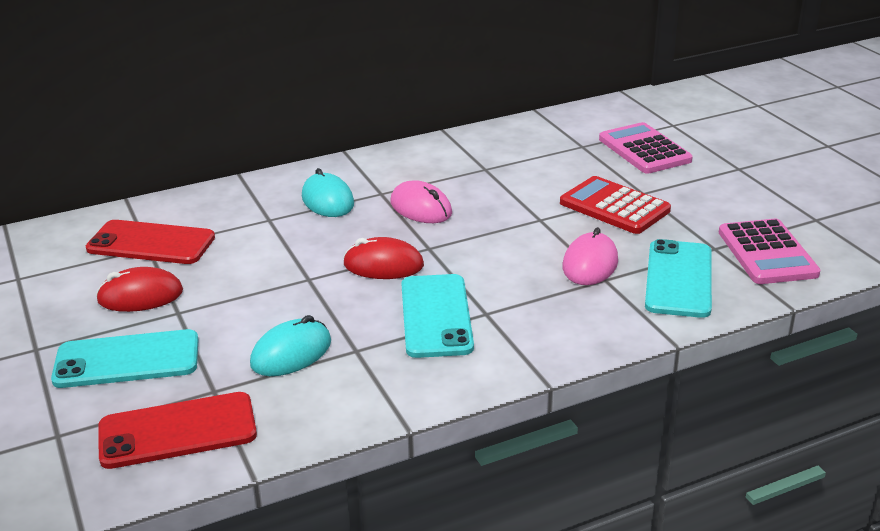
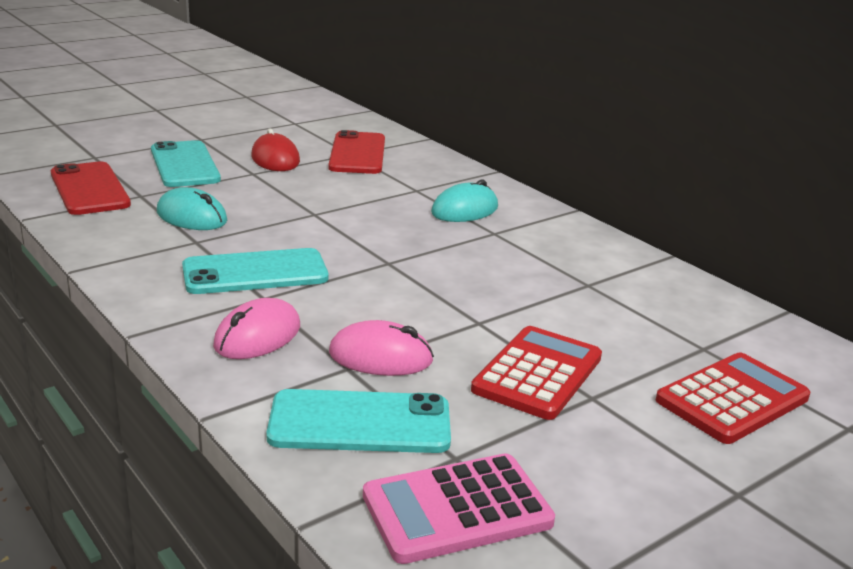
camera: 75 degrees right, 5 degrees down
(383, 265) = (347, 243): red mouse -> none
(421, 208) = (472, 254): pink mouse -> pink mouse (257, 336)
(644, 150) = (732, 399): pink calculator -> red calculator

